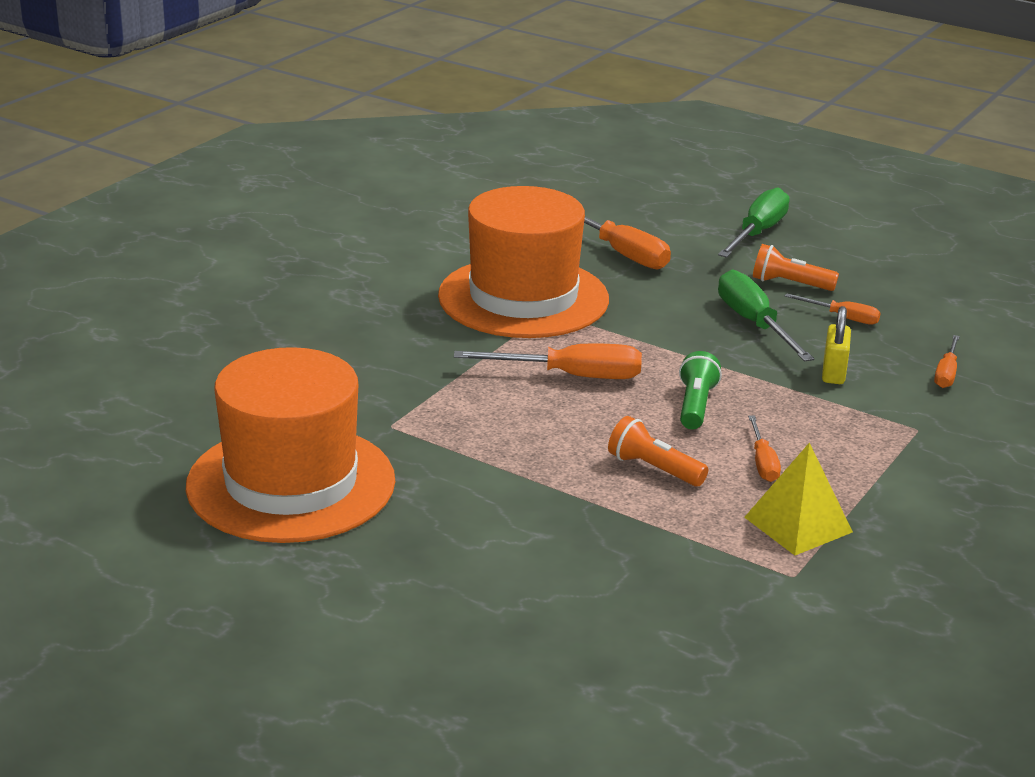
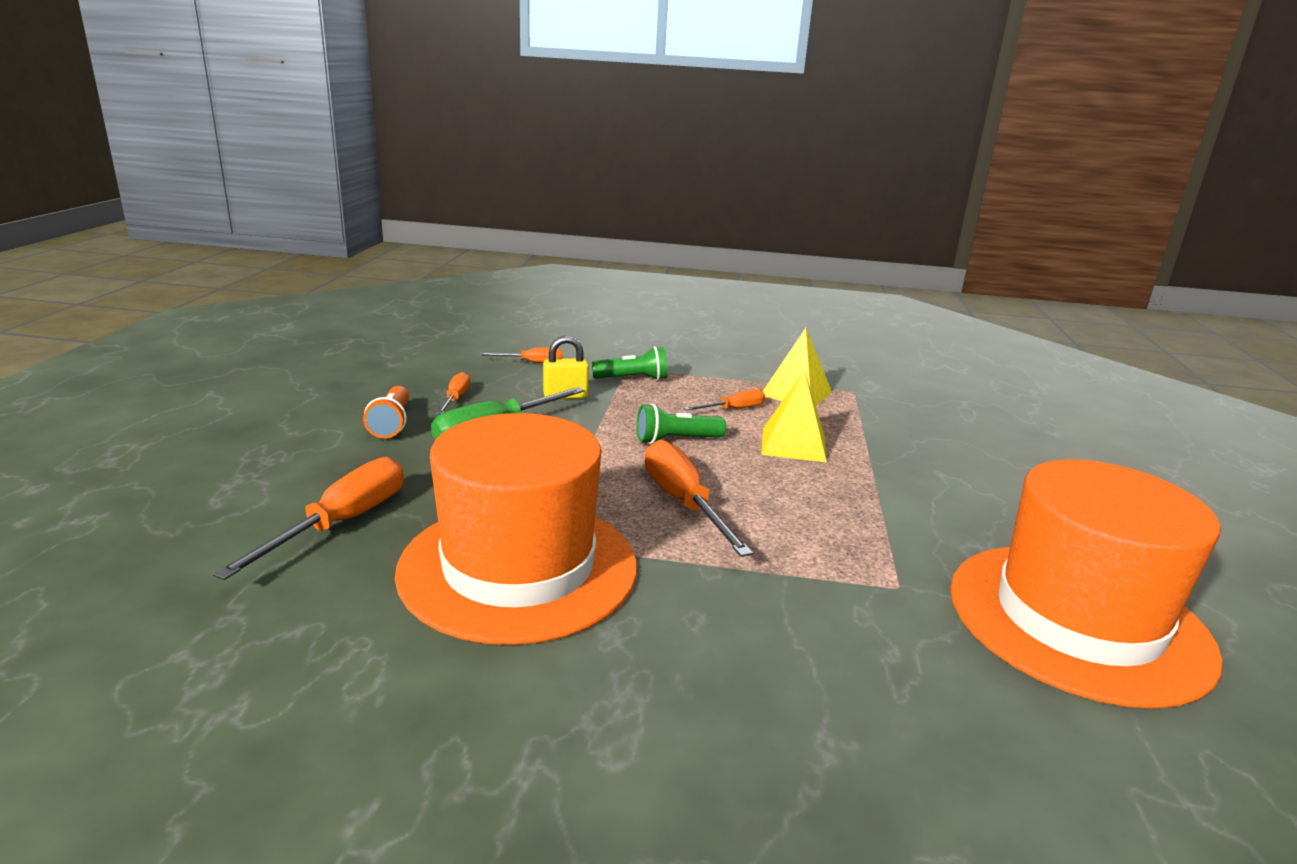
camera: 115 degrees left, 5 degrees down
(654, 469) = (793, 444): orange flashlight -> yellow pyramid
(757, 233) = (253, 449): green screwdriver -> none
(878, 424) = (633, 379): none -> green flashlight

